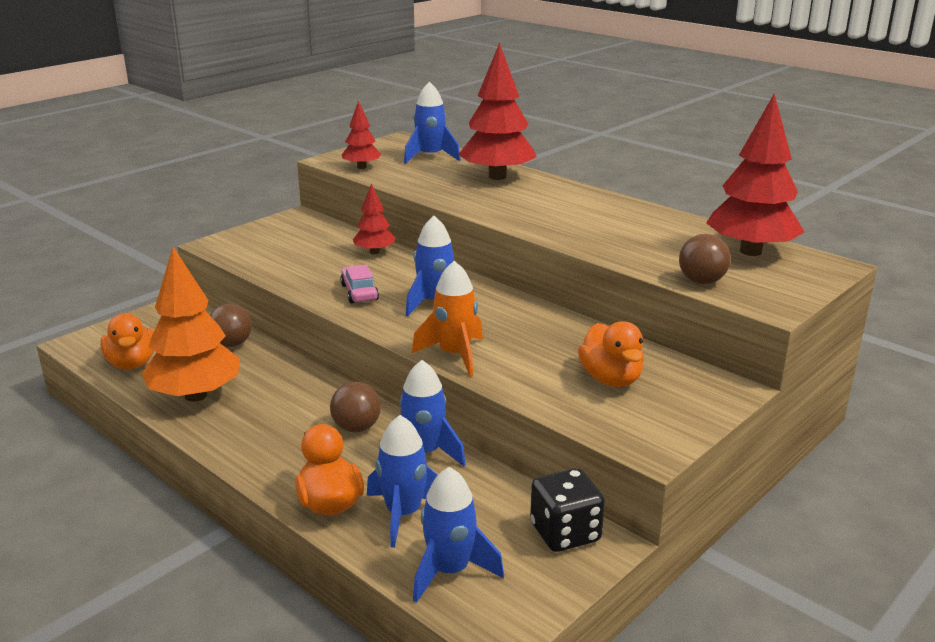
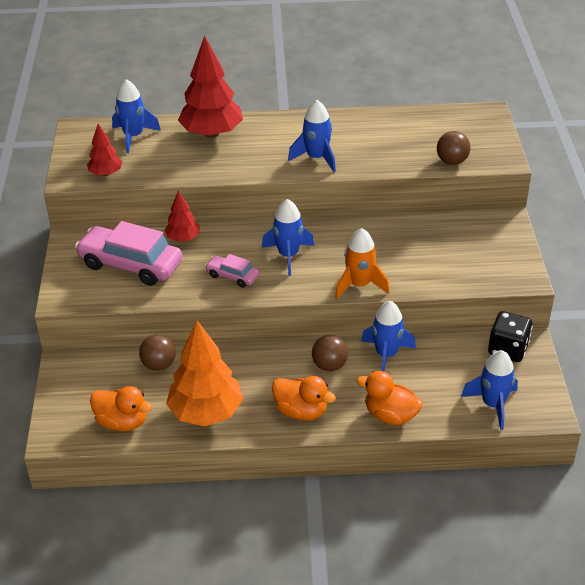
camera: 45 degrees left, 15 degrees up
(302, 248) = (130, 264): none -> pink car
(404, 514) = (431, 394): blue rocket -> blue rocket (316, 158)
(611, 379) = (452, 249): orange duck -> orange duck (301, 411)
(751, 251) = (441, 123): red tree -> none

